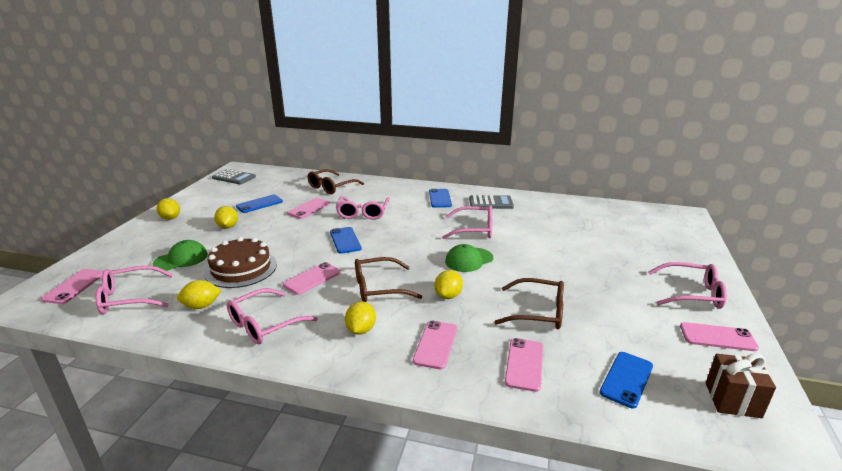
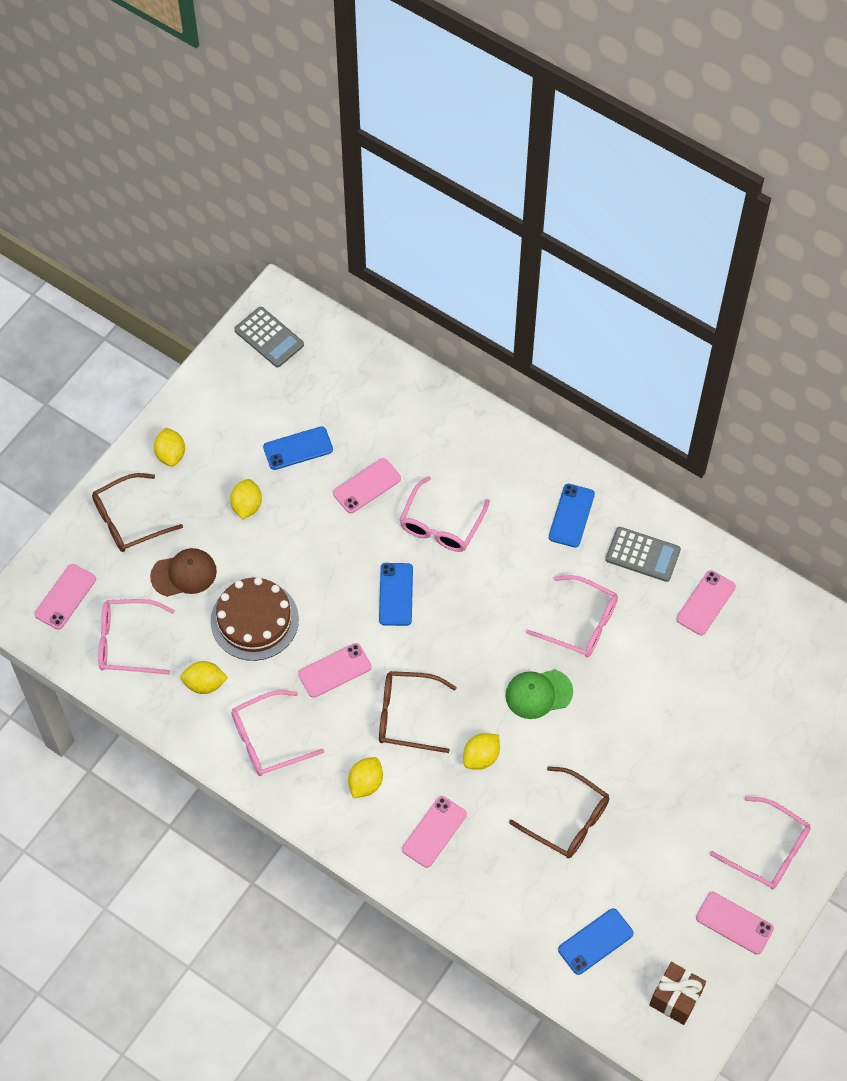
camera: 20 degrees right, 35 degrees up
(181, 259) = (184, 574): green cap -> brown cap
(332, 187) = (417, 423): brown glasses -> brown glasses (129, 520)
(524, 364) = (509, 889): pink phone -> pink phone (706, 603)

